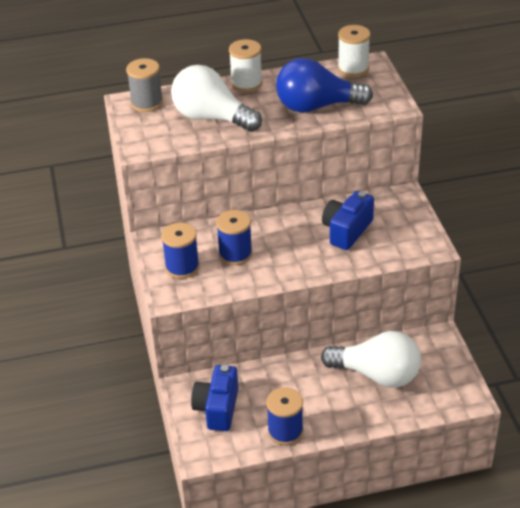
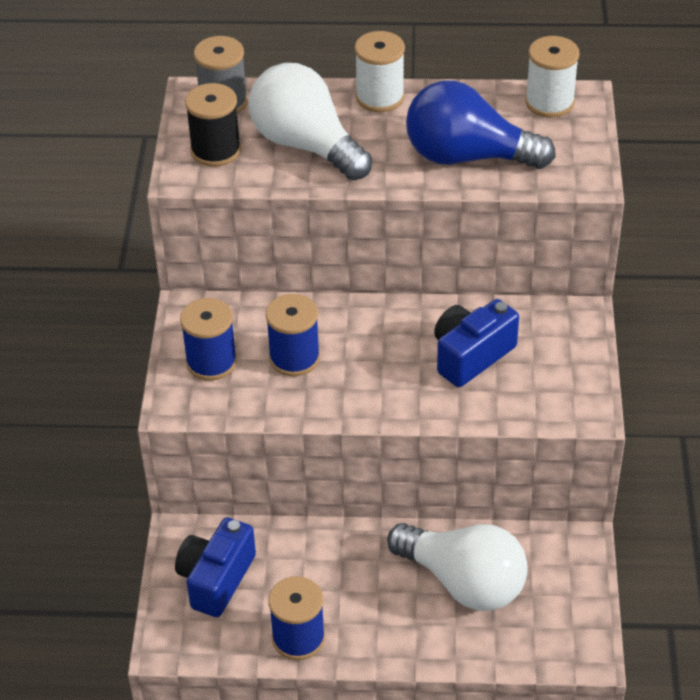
camera: 15 degrees right, 5 degrees up
(154, 131) = (216, 150): none -> black spool

